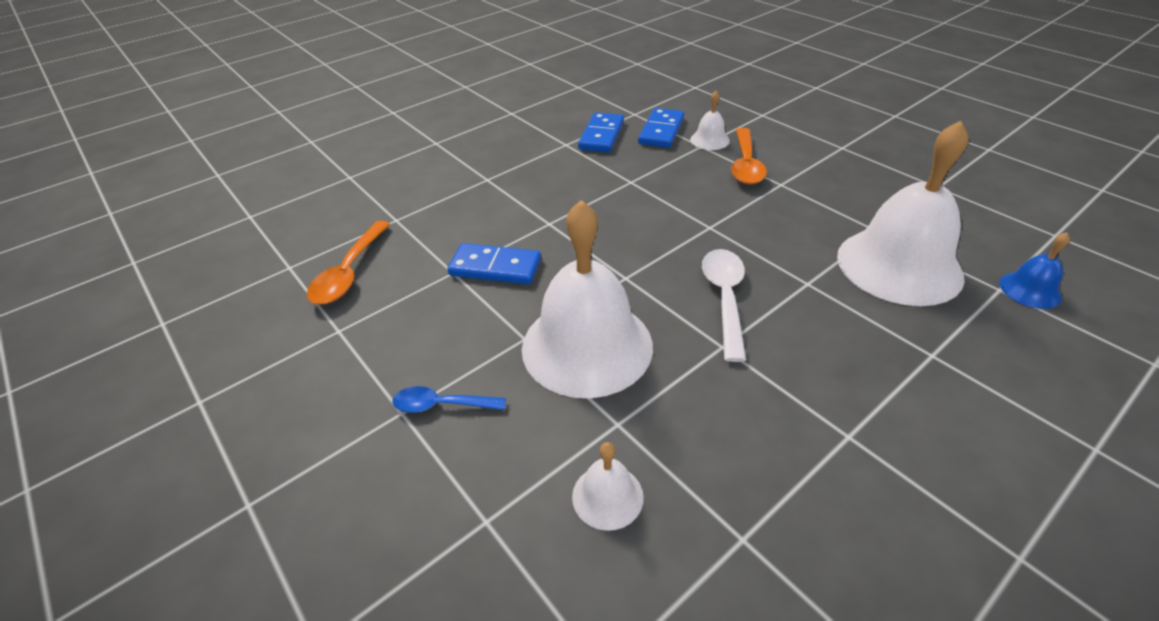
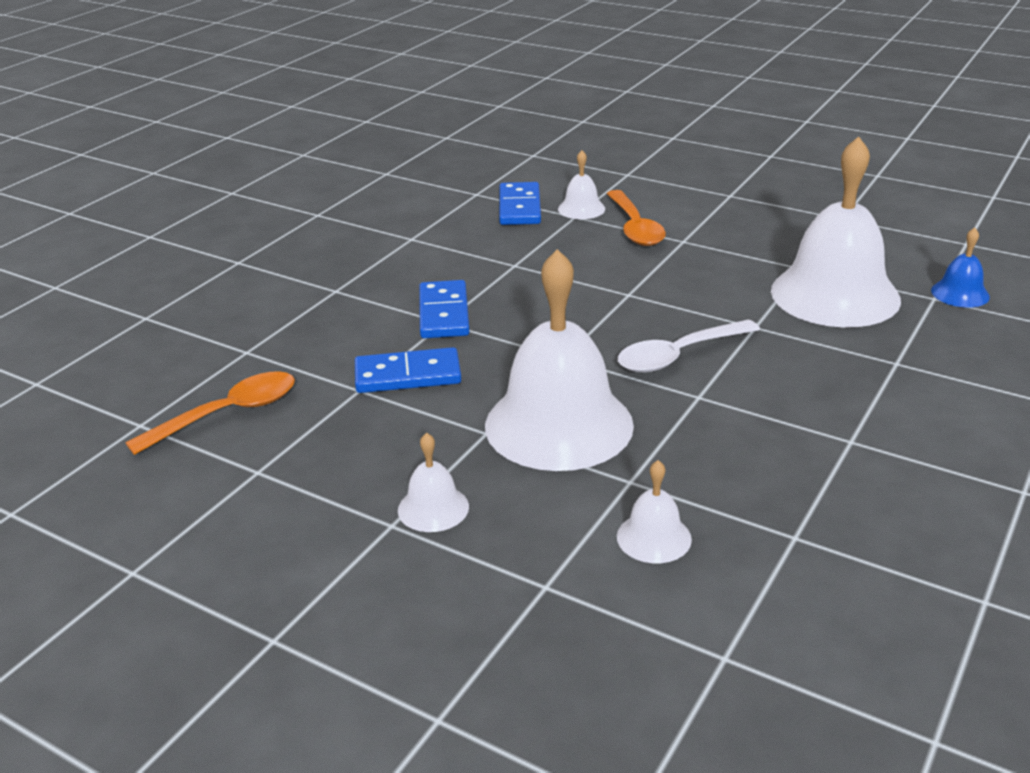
camera: 20 degrees left, 10 degrees down
(349, 272) = (227, 414): orange spoon -> orange spoon turned 120 degrees counterclockwise
(442, 405) = (433, 508): blue spoon -> white bell
(601, 135) = (450, 222): blue domino -> blue domino (443, 313)
(724, 298) = (679, 355): white spoon -> white spoon turned 105 degrees counterclockwise

